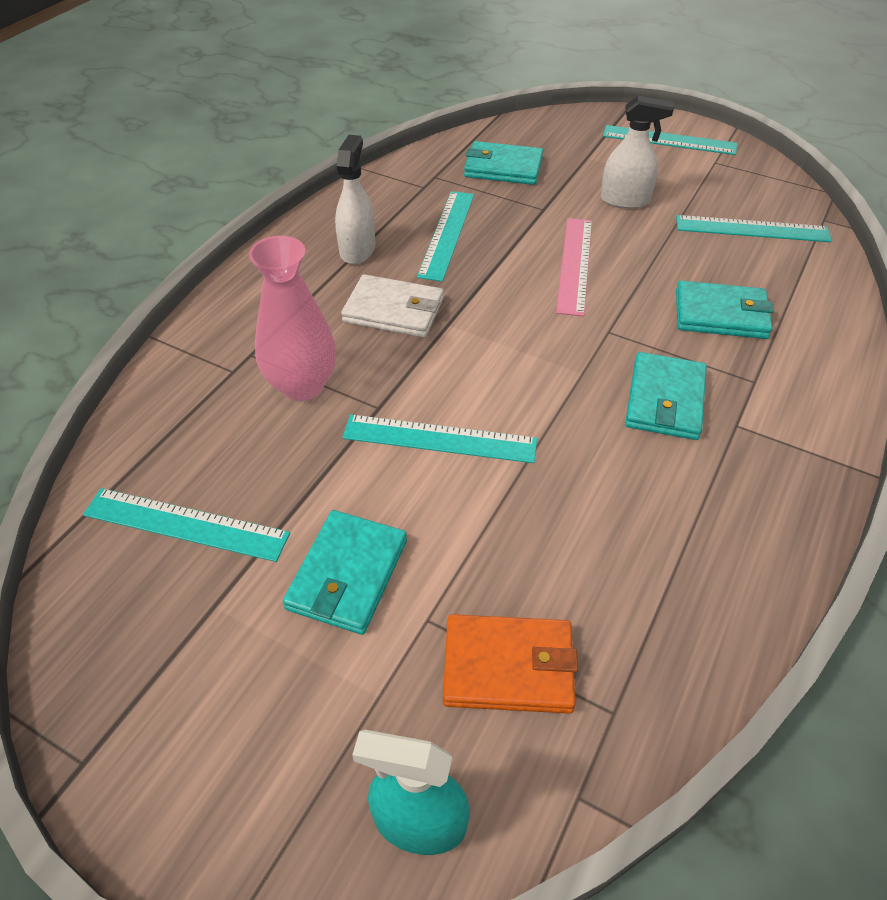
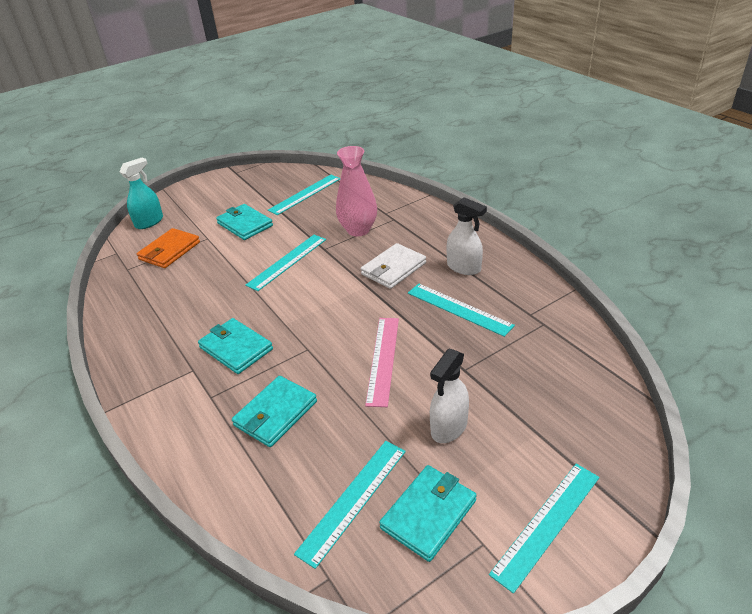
camera: 120 degrees right, 10 degrees down
(503, 168) = (540, 367): turquoise wallet -> turquoise wallet (428, 514)
(574, 265) = (383, 359): pink ruler -> pink ruler turned 60 degrees clockwise

